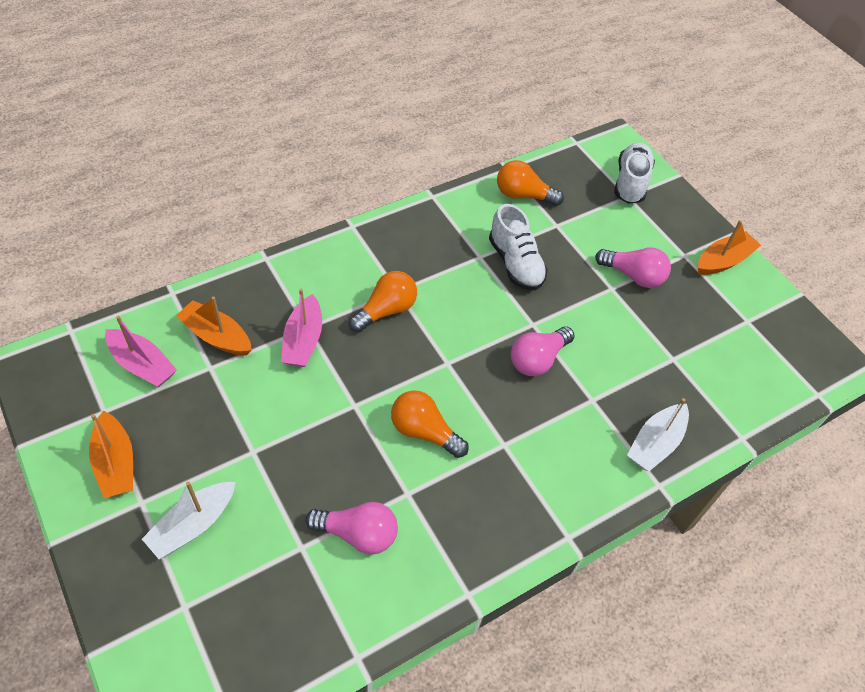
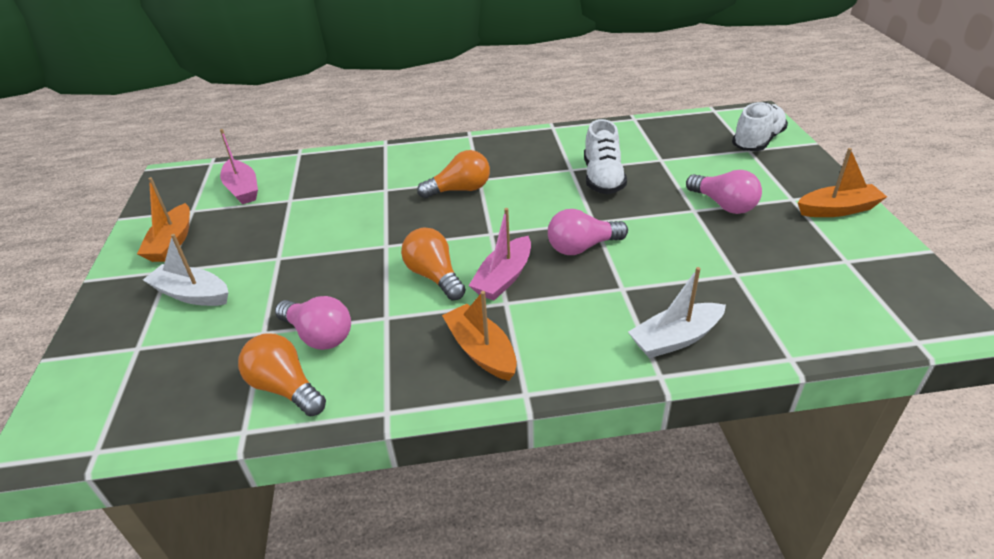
camera: 30 degrees right, 15 degrees down
(193, 525) = (192, 294): white boat -> white boat turned 45 degrees clockwise
(216, 336) = (310, 182): orange boat -> orange boat (481, 351)
(303, 340) = (375, 196): pink boat -> pink boat (504, 278)
(523, 195) = (639, 136): orange light bulb -> orange light bulb (285, 388)

